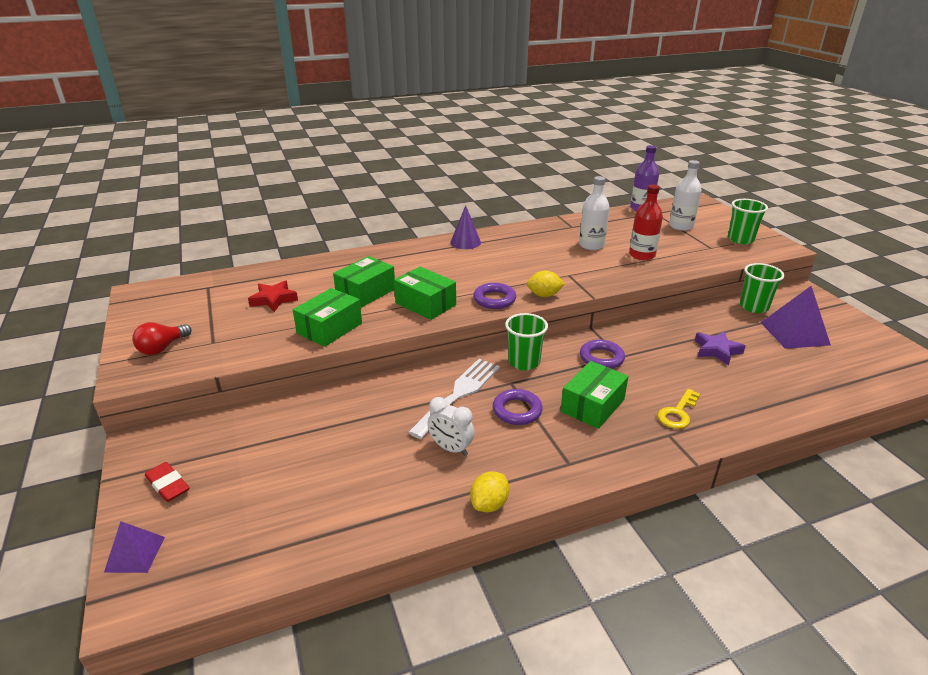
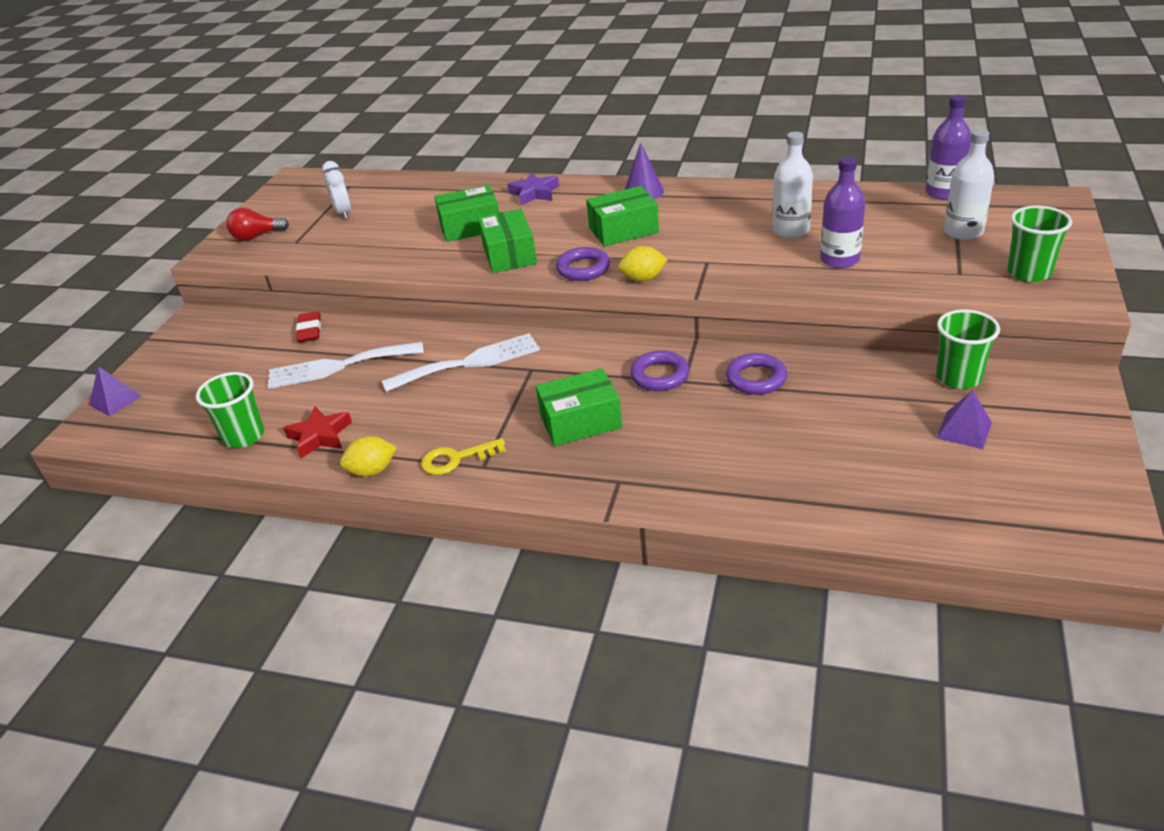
camera: 40 degrees right, 5 degrees up
(168, 485) = (180, 358): red eraser -> red eraser (309, 330)
(274, 299) = (385, 213): red star -> red star (320, 436)
(329, 328) = (396, 255): green box -> green box (623, 230)
(349, 434) = (338, 366): none -> white fork
(451, 448) = (401, 410): white clock -> white clock (343, 213)
(517, 410) = (501, 398): purple ring -> purple ring (756, 378)
(524, 362) = (571, 352): green cup -> green cup (244, 436)
(544, 295) = (643, 278): yellow lemon -> yellow lemon turned 45 degrees counterclockwise
(642, 255) = (839, 259): red bottle -> purple bottle
(677, 413) = (660, 464): yellow key -> yellow key (456, 459)
(717, 350) = (815, 414): purple star -> purple star (534, 193)
(794, 333) = (964, 430): purple pyramid -> purple pyramid, size x0.59

